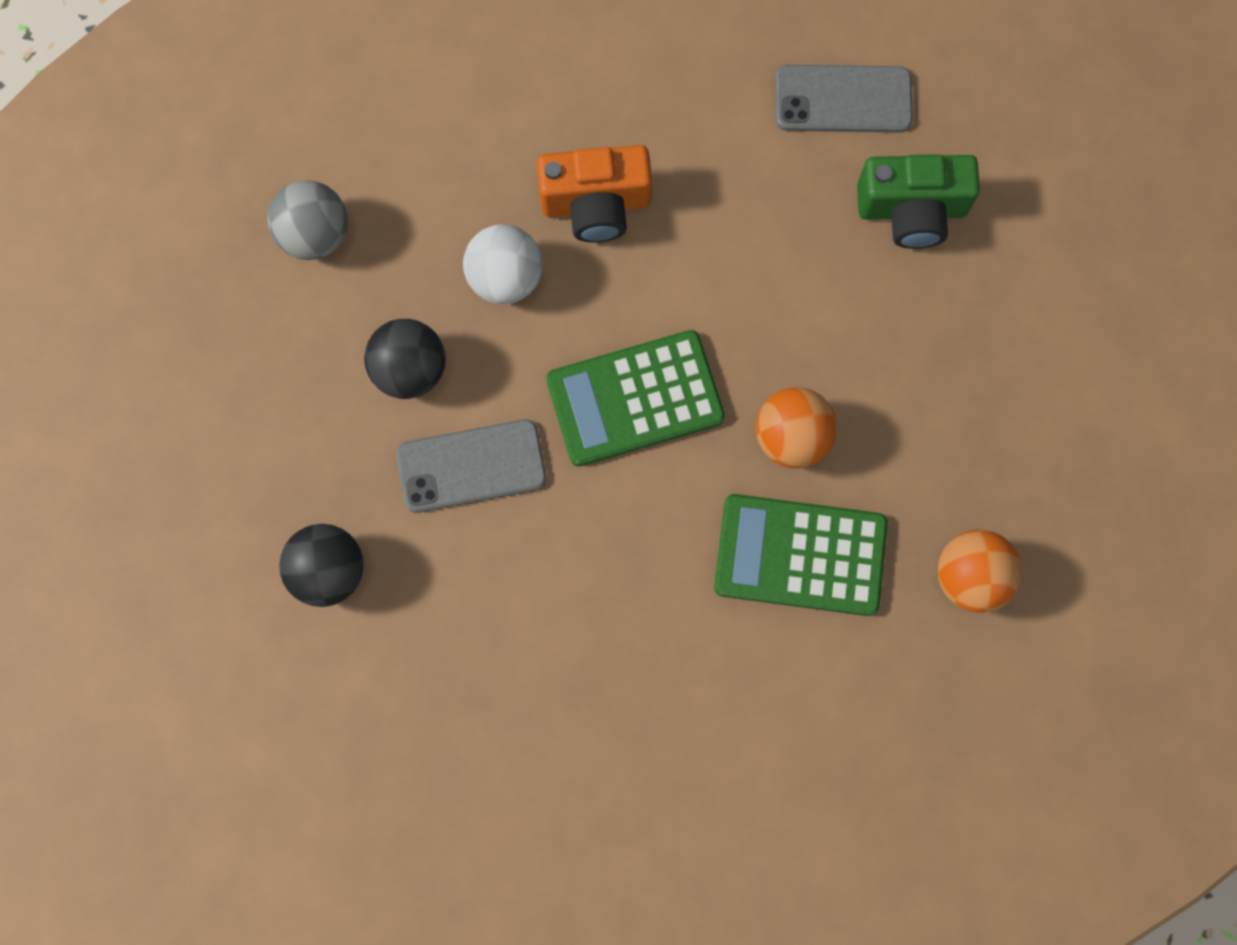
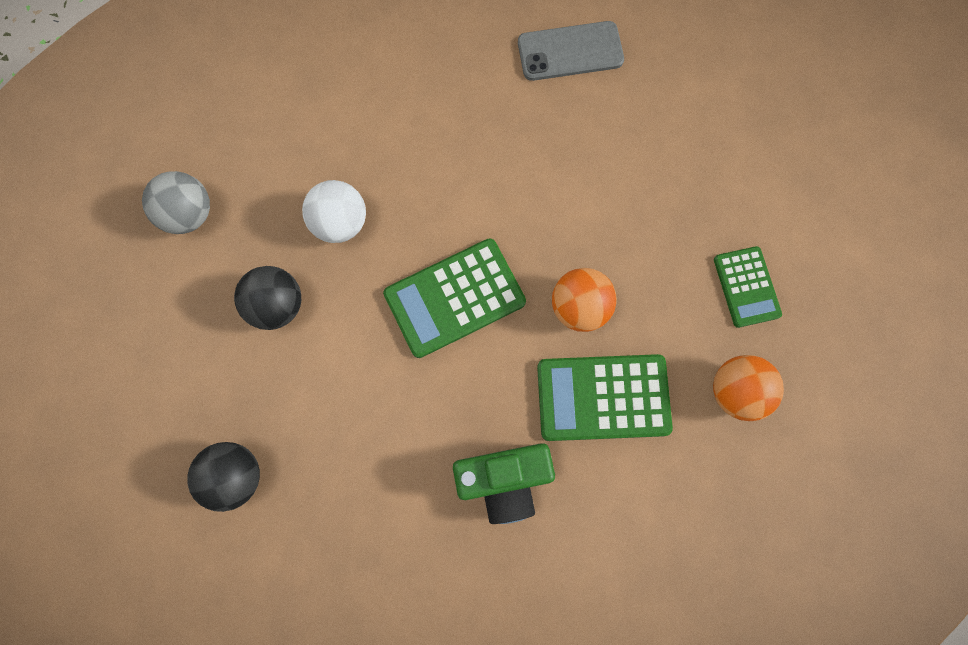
camera: 10 degrees left, 0 degrees up
(471, 466) = (336, 372): grey phone -> none
(596, 204) = (400, 156): orange camera -> none
(911, 210) = (636, 123): green camera -> green camera (504, 480)
(1012, 448) = (746, 287): none -> green calculator

